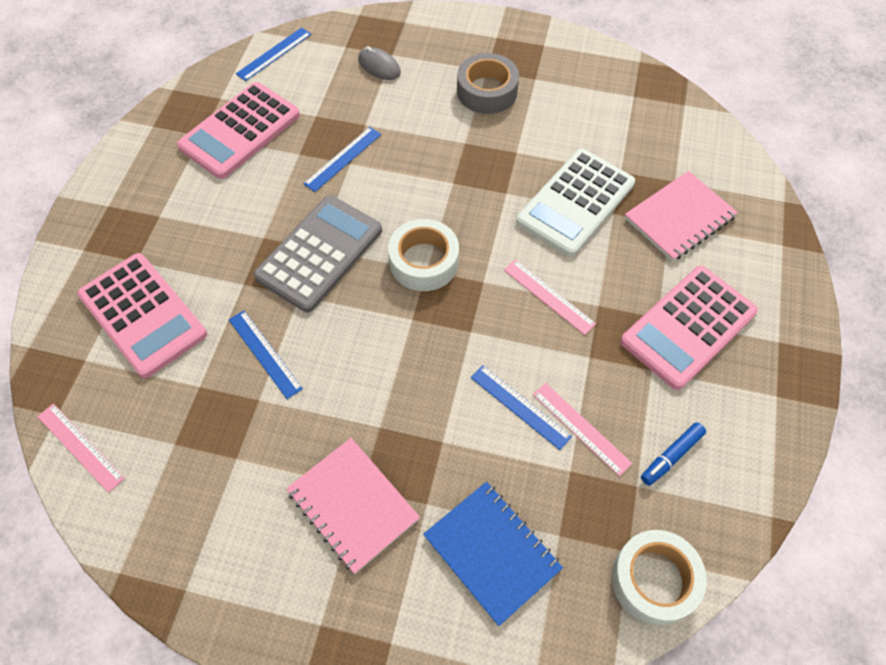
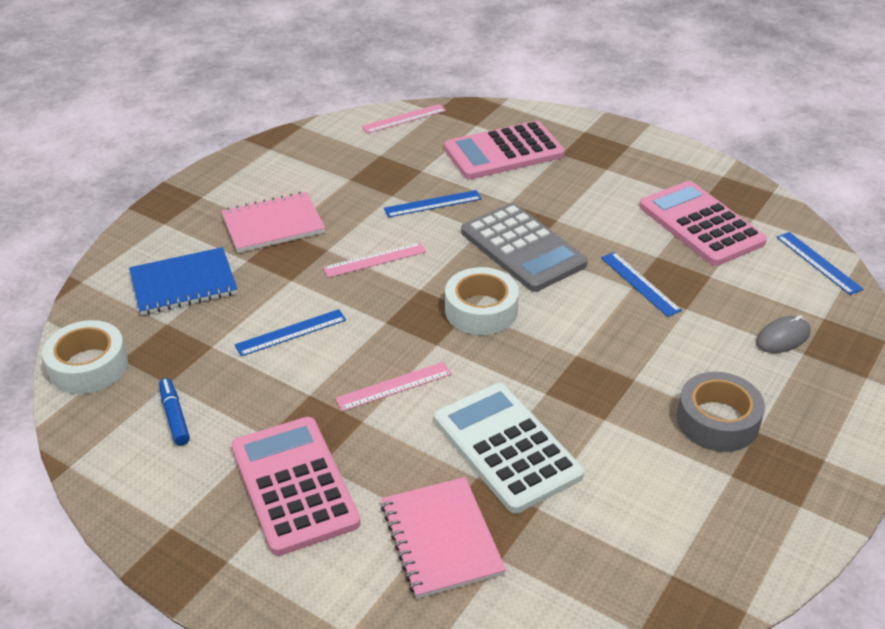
camera: 110 degrees right, 20 degrees down
(581, 428) = (244, 365): pink ruler -> pink ruler (374, 259)

